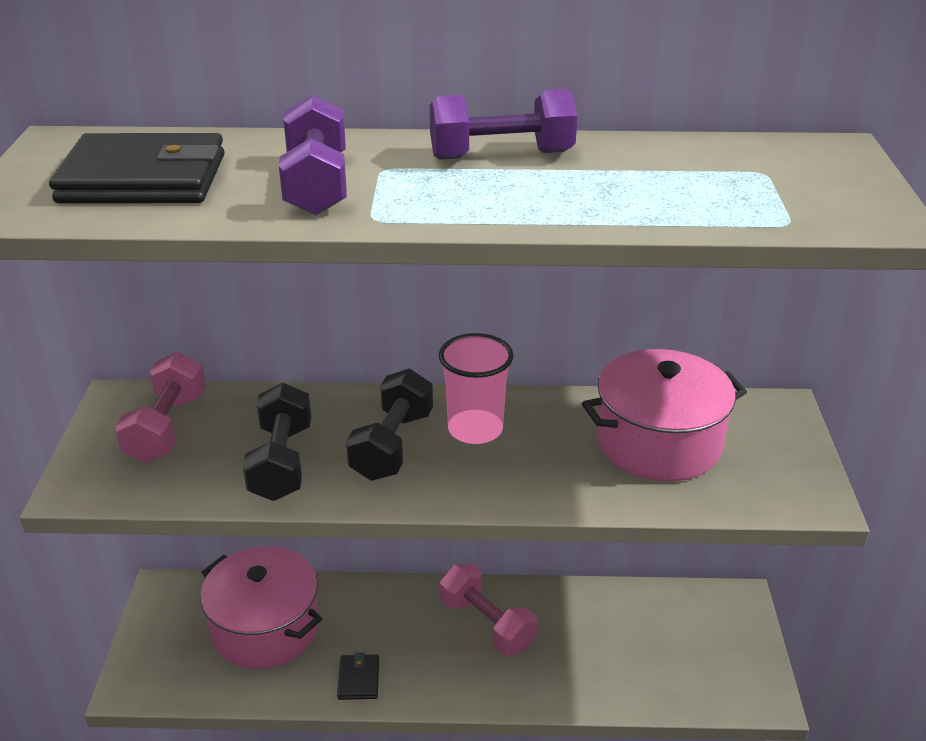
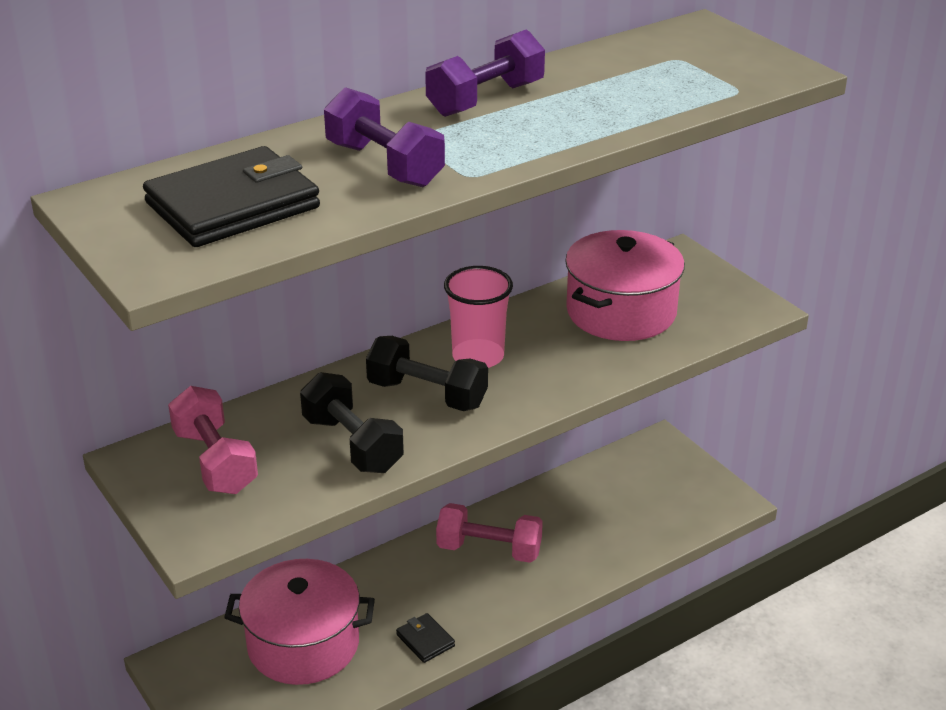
camera: 35 degrees left, 0 degrees up
(392, 445) = (427, 394): black dumbbell -> black dumbbell turned 45 degrees counterclockwise

